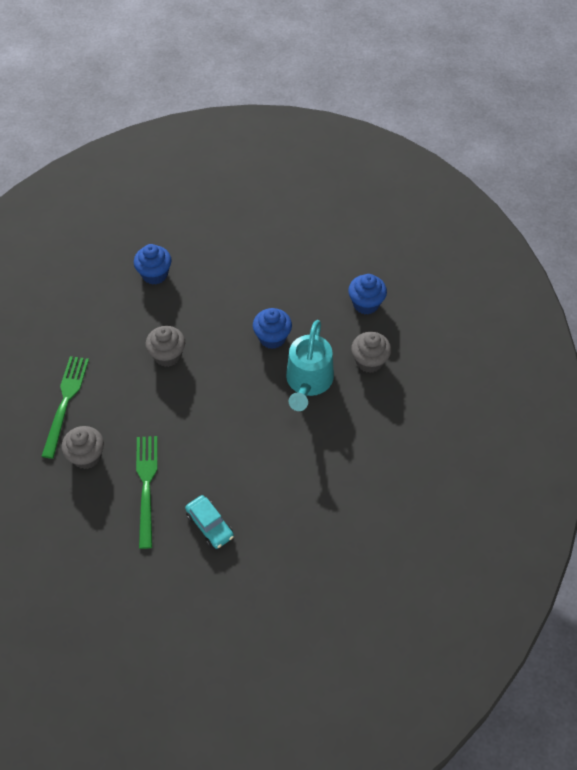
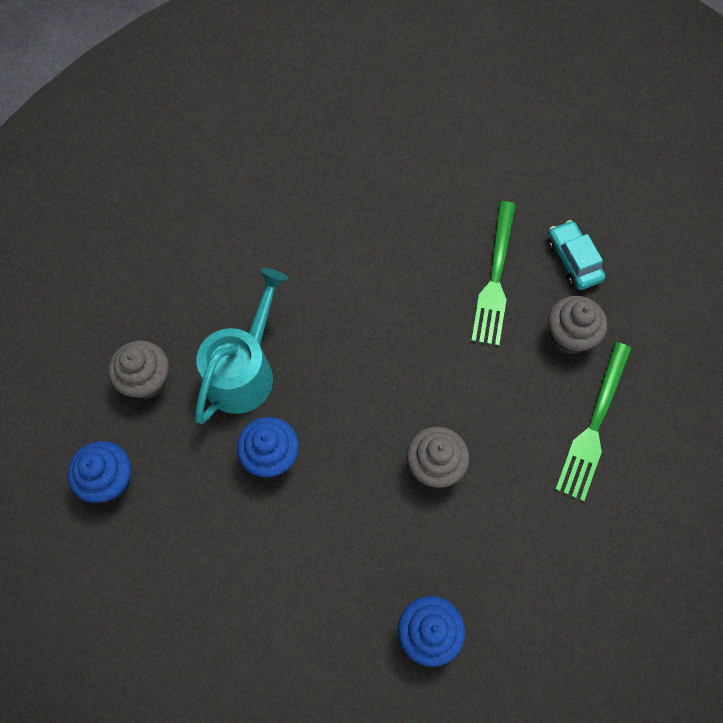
camera: 165 degrees left, 10 degrees up
(210, 525) = (425, 212): turquoise car -> turquoise car (573, 260)

